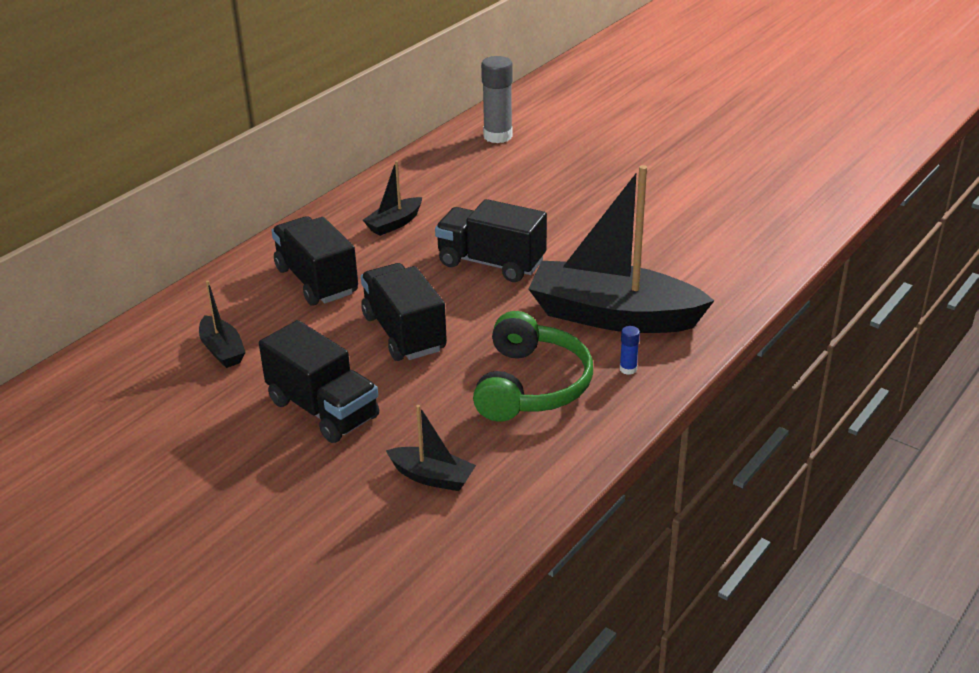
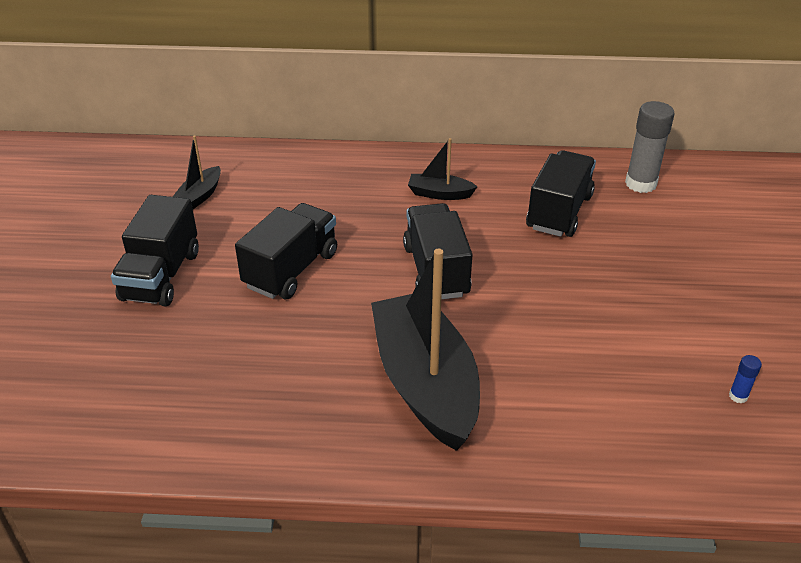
camera: 55 degrees right, 5 degrees up
(316, 281) = (322, 195): black truck -> black truck (559, 212)
(432, 477) = (111, 373): black boat -> none
(531, 385) = (274, 376): green headphones -> none
(628, 369) = (348, 431): blue glue stick -> blue glue stick (738, 396)

